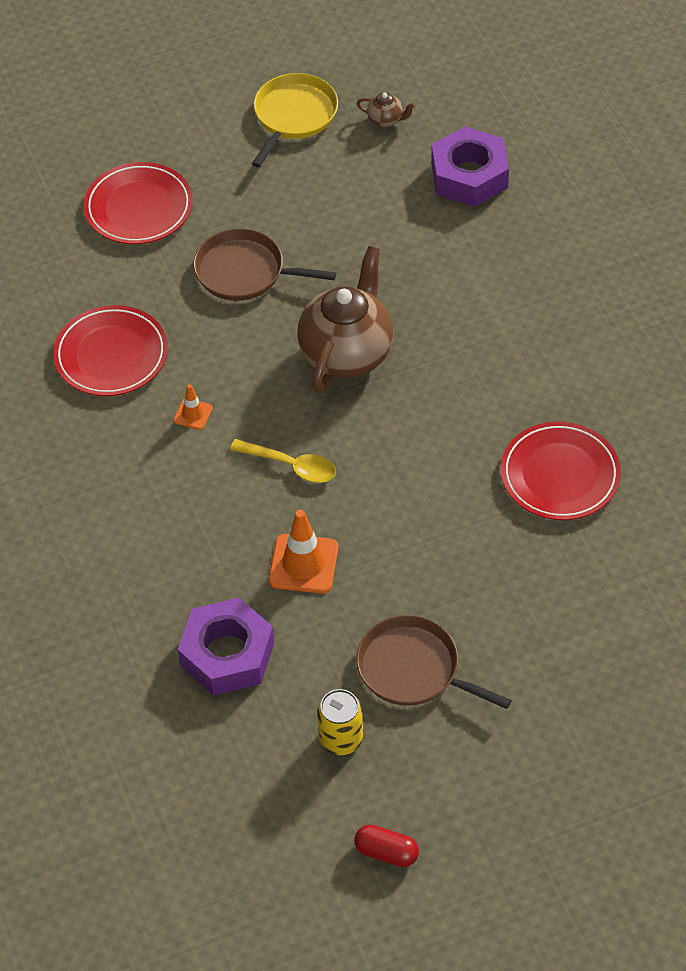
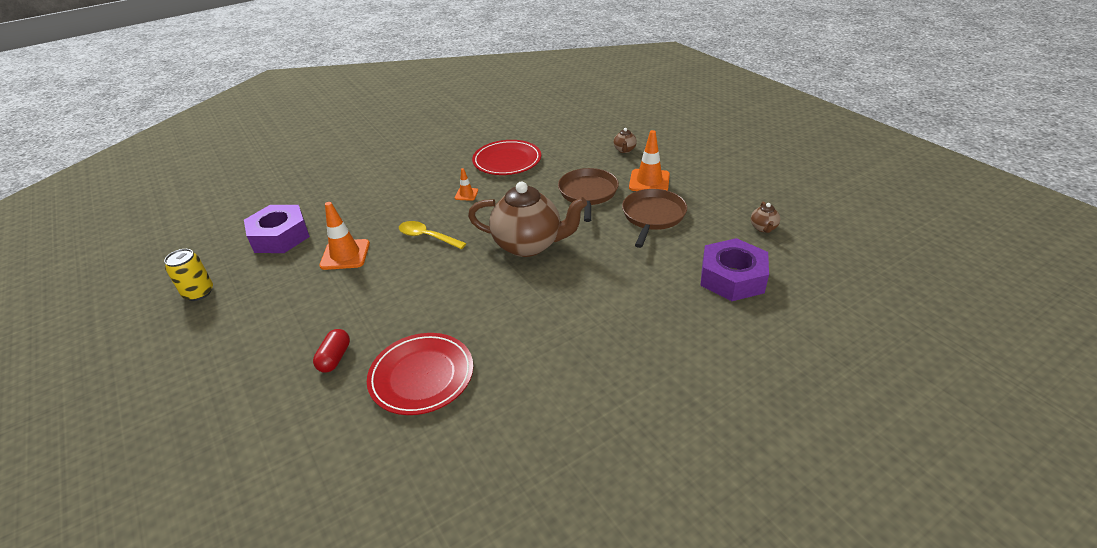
camera: 80 degrees right, 15 degrees down
(139, 208) = (624, 150): red plate -> brown teapot
(238, 200) = (649, 181): none -> orange traffic cone
(291, 465) = (427, 237): yellow spoon -> yellow spoon turned 105 degrees clockwise
(293, 116) = (738, 189): yellow pan -> none
(386, 852) = (97, 327): red capsule -> red capsule (335, 358)
(413, 669) = (245, 318): brown pan -> brown pan (652, 216)

